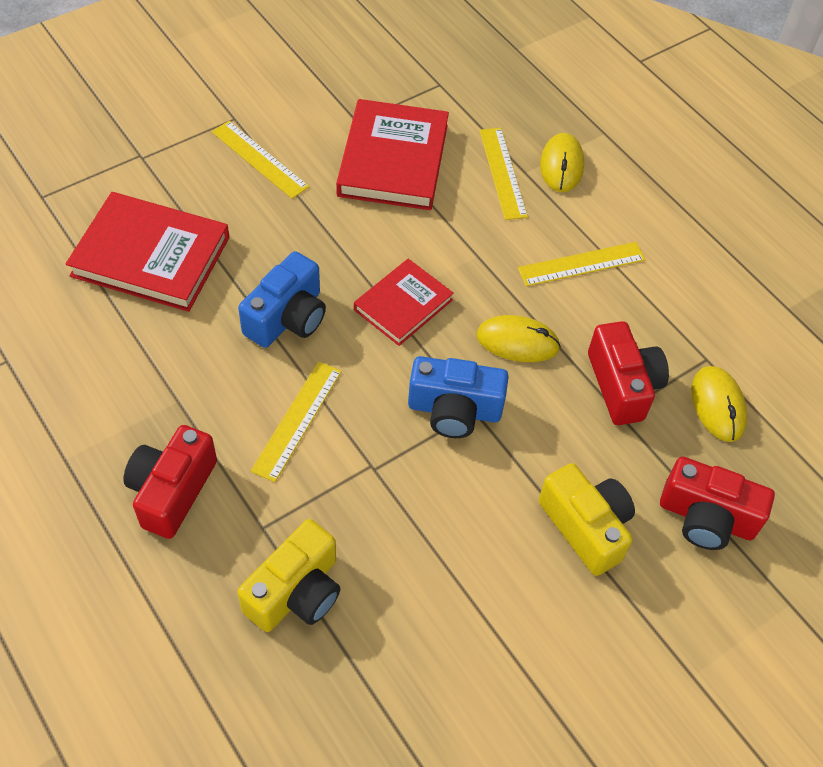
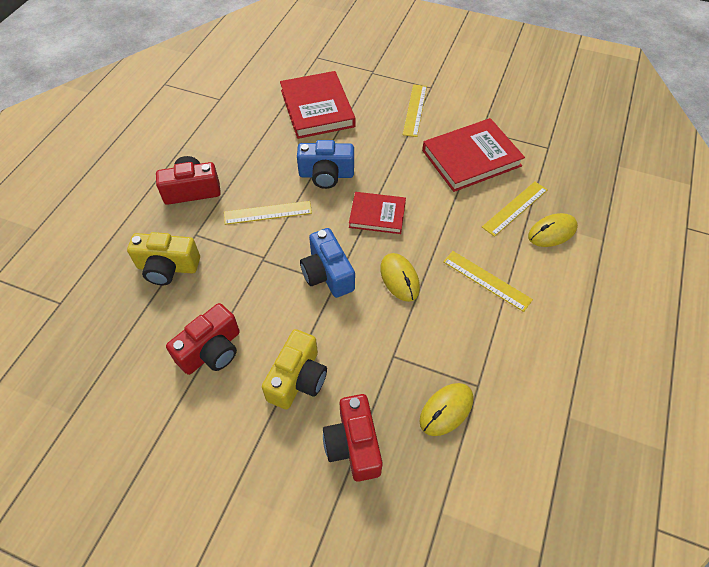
camera: 60 degrees right, 0 degrees up
(622, 385) = (415, 347): red camera -> red camera (211, 350)

